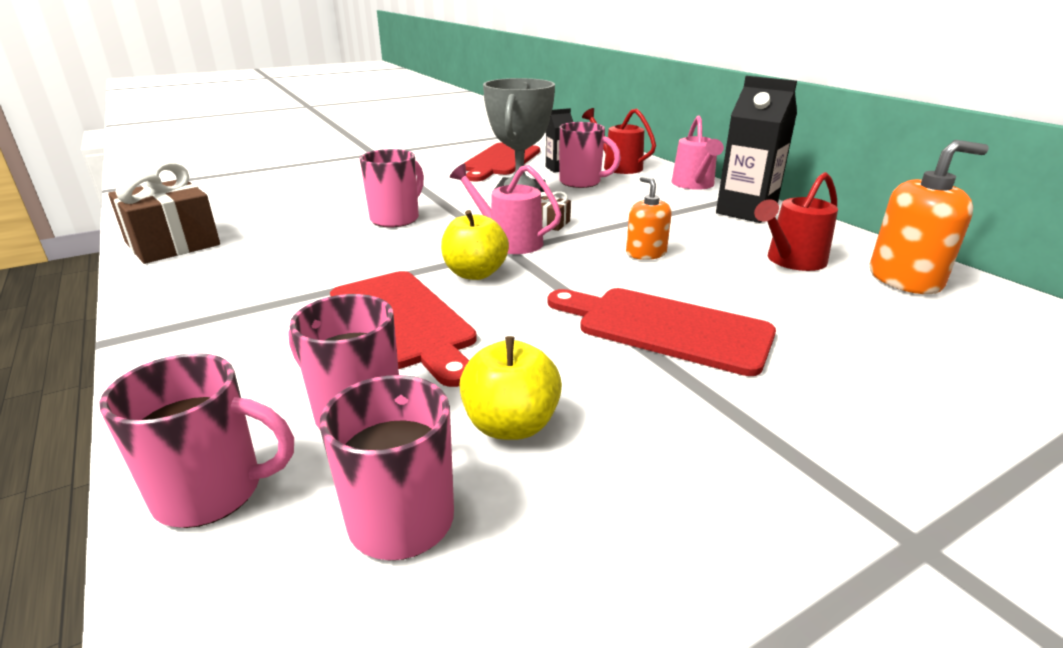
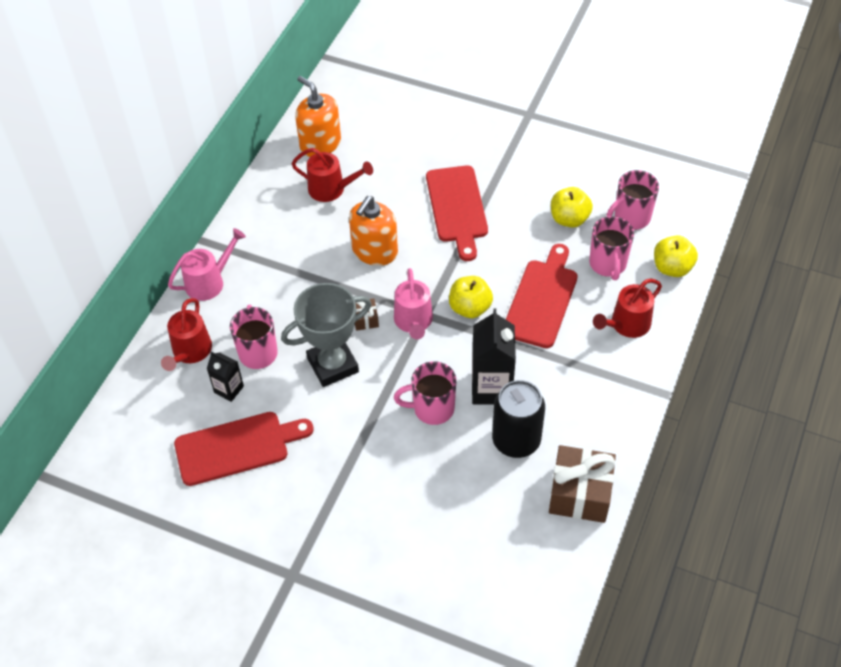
camera: 125 degrees left, 25 degrees up
(212, 492) = (672, 268): pink mug -> yellow apple
(239, 367) = (626, 325): none -> red watering can
(284, 238) = (516, 440): none -> black can
(646, 253) = (374, 251): orange soap dispenser -> orange soap dispenser, size x1.66
(746, 212) = (255, 233): black carton -> black carton (491, 388)

